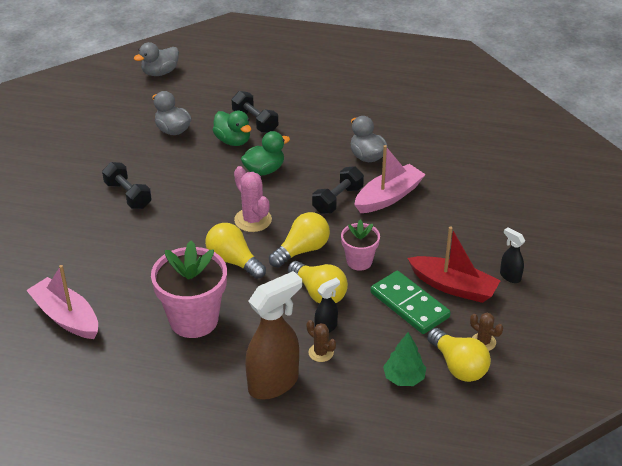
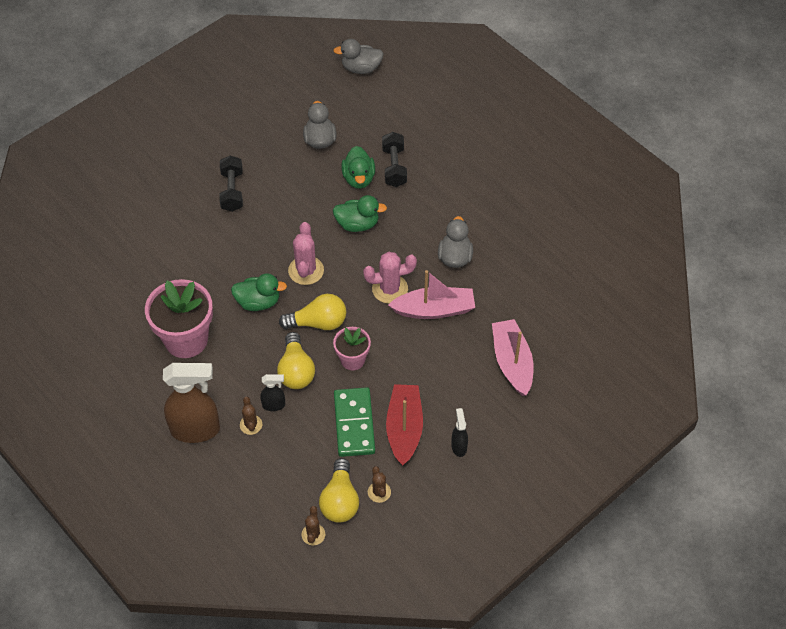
camera: 35 degrees right, 15 degrees up
(66, 317) = (102, 283): pink boat -> pink boat (512, 362)
(233, 261) = (258, 302): yellow light bulb -> green duck
(337, 200) = (390, 289): black dumbbell -> pink cactus
(404, 378) = (291, 484): green tree -> none
(453, 287) = (404, 428): red boat -> red boat turned 150 degrees counterclockwise
(463, 404) = (313, 534): none -> brown cactus

